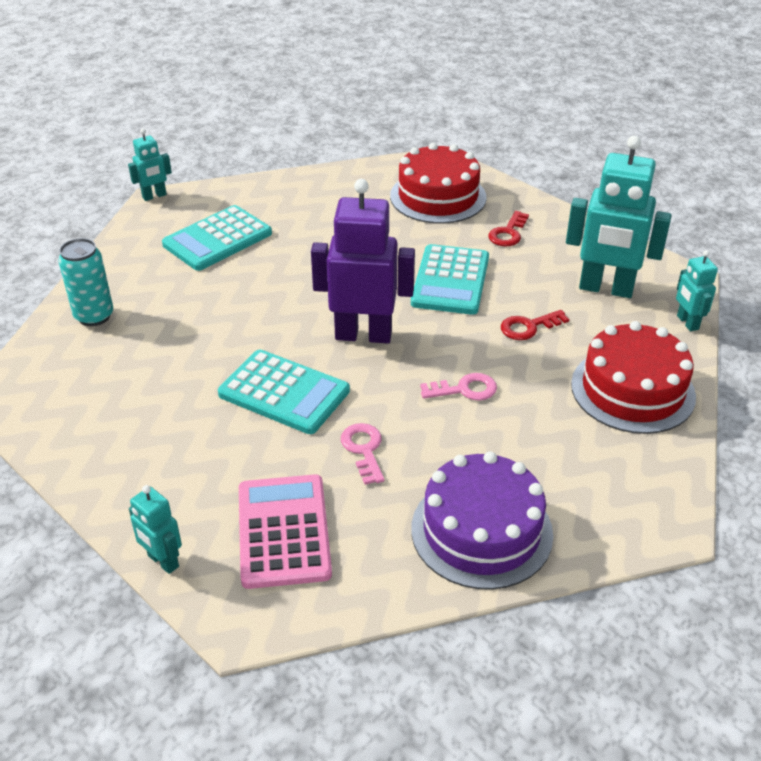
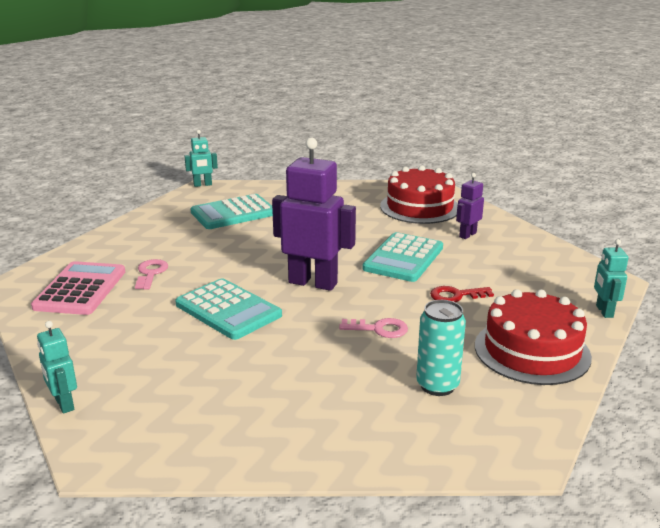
camera: 15 degrees right, 15 degrees down
(94, 316) = (115, 245): turquoise can -> turquoise can (437, 385)
(283, 531) = (172, 401): pink calculator -> pink calculator (80, 289)
(364, 450) = (271, 356): pink key -> pink key (151, 273)
(481, 531) = (343, 430): purple cake -> none
(508, 233) = (467, 235): red key -> purple robot
(606, 289) = (537, 280): turquoise robot -> none

